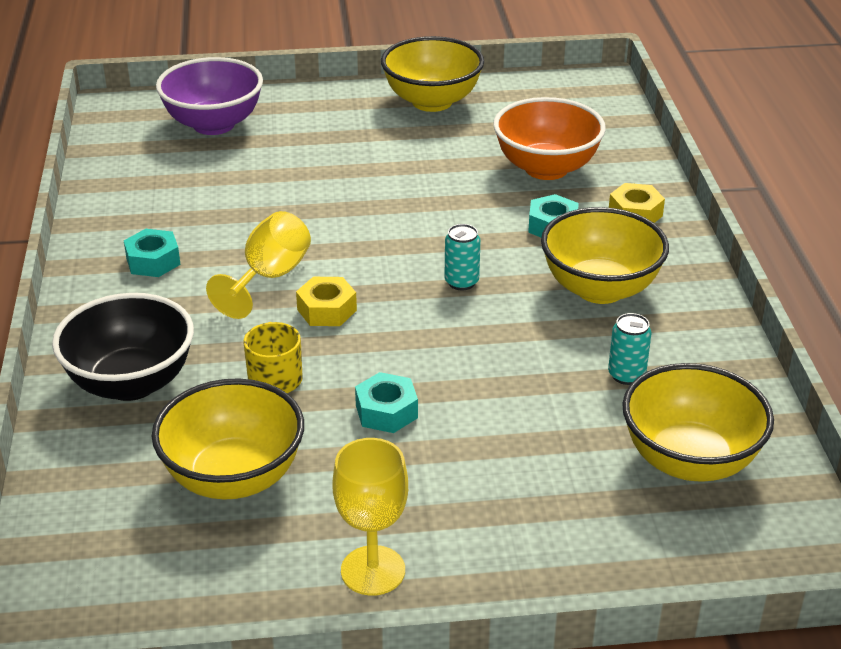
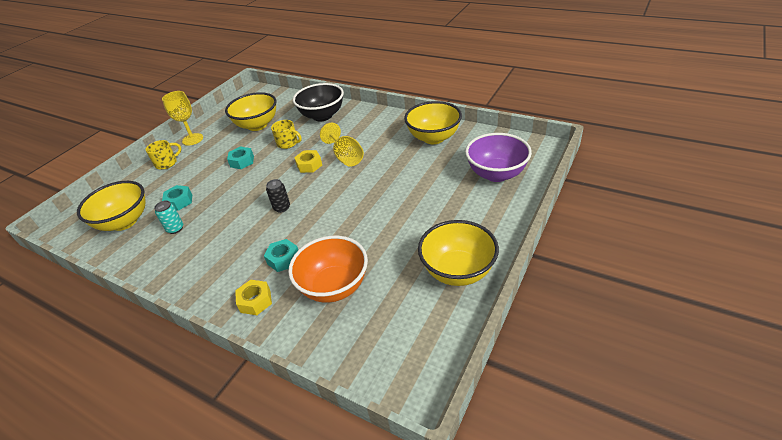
camera: 130 degrees right, 5 degrees up
(153, 261) = (388, 132): turquoise nut -> turquoise nut (179, 201)
(461, 282) = (282, 208): turquoise can -> black can
(494, 545) = (167, 163): none -> yellow mug
(600, 289) = (224, 250): yellow bowl -> yellow bowl (433, 138)

